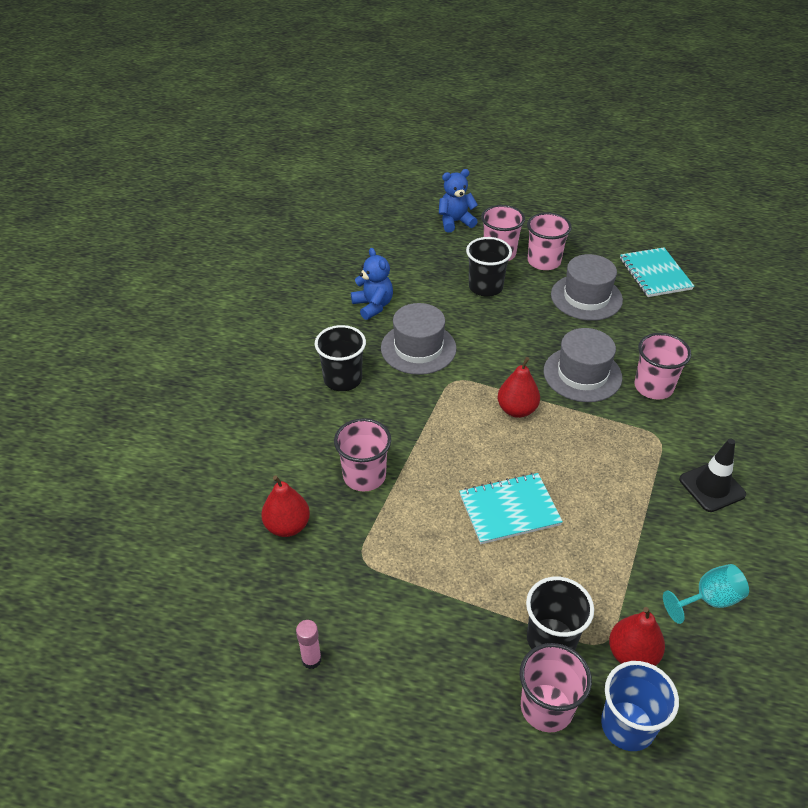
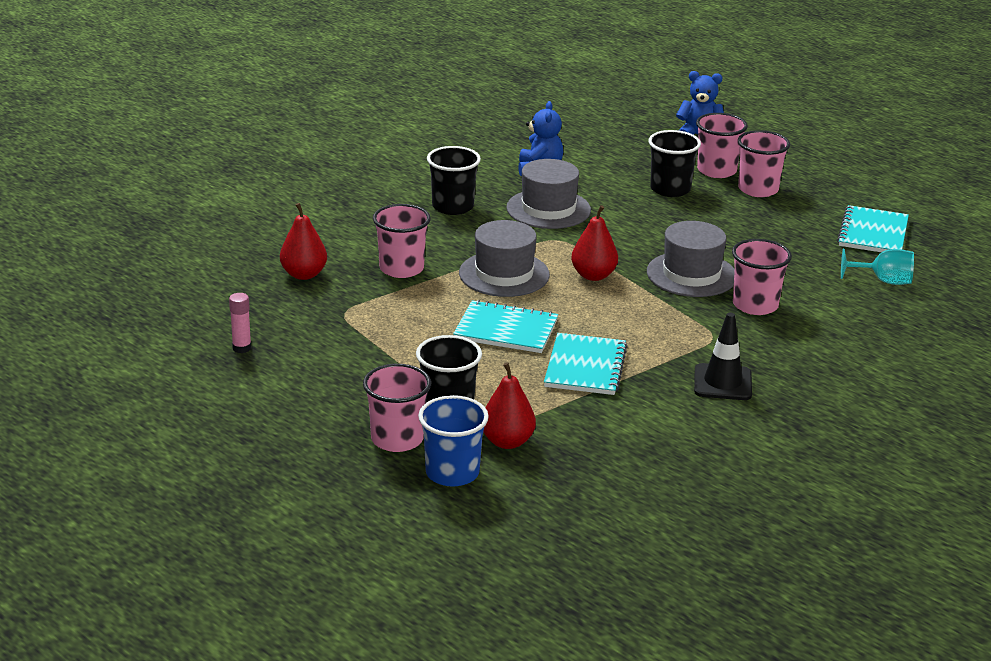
camera: 30 degrees right, 15 degrees down
(586, 297) = (769, 227): grey hat -> grey hat (504, 274)
(605, 523) = (585, 367): none -> turquoise notebook
(709, 600) = (621, 441): turquoise goblet -> turquoise goblet (884, 281)

